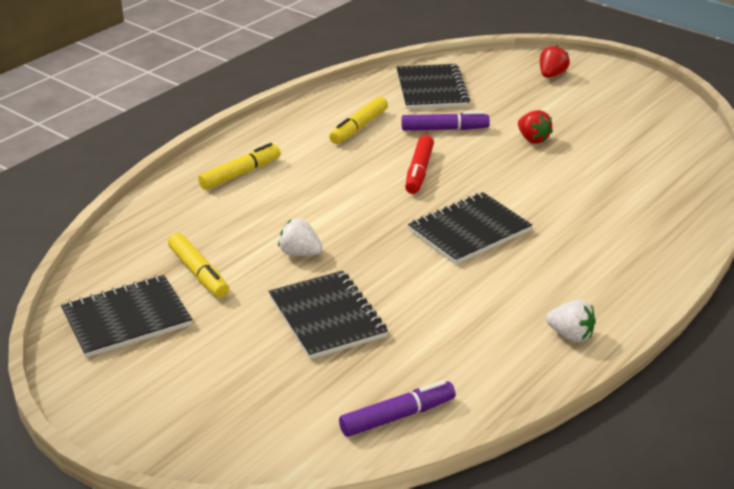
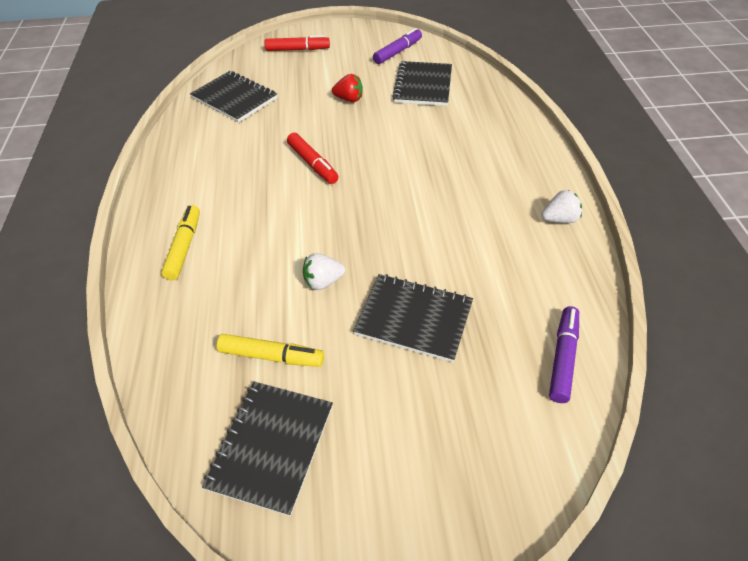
camera: 45 degrees left, 15 degrees up
(359, 127) = (223, 155): yellow marker -> none
(444, 129) = (285, 123): purple marker -> purple marker (398, 52)
(469, 231) = (405, 187): black notebook -> black notebook (423, 85)
(551, 75) = (297, 49): red strawberry -> red marker

